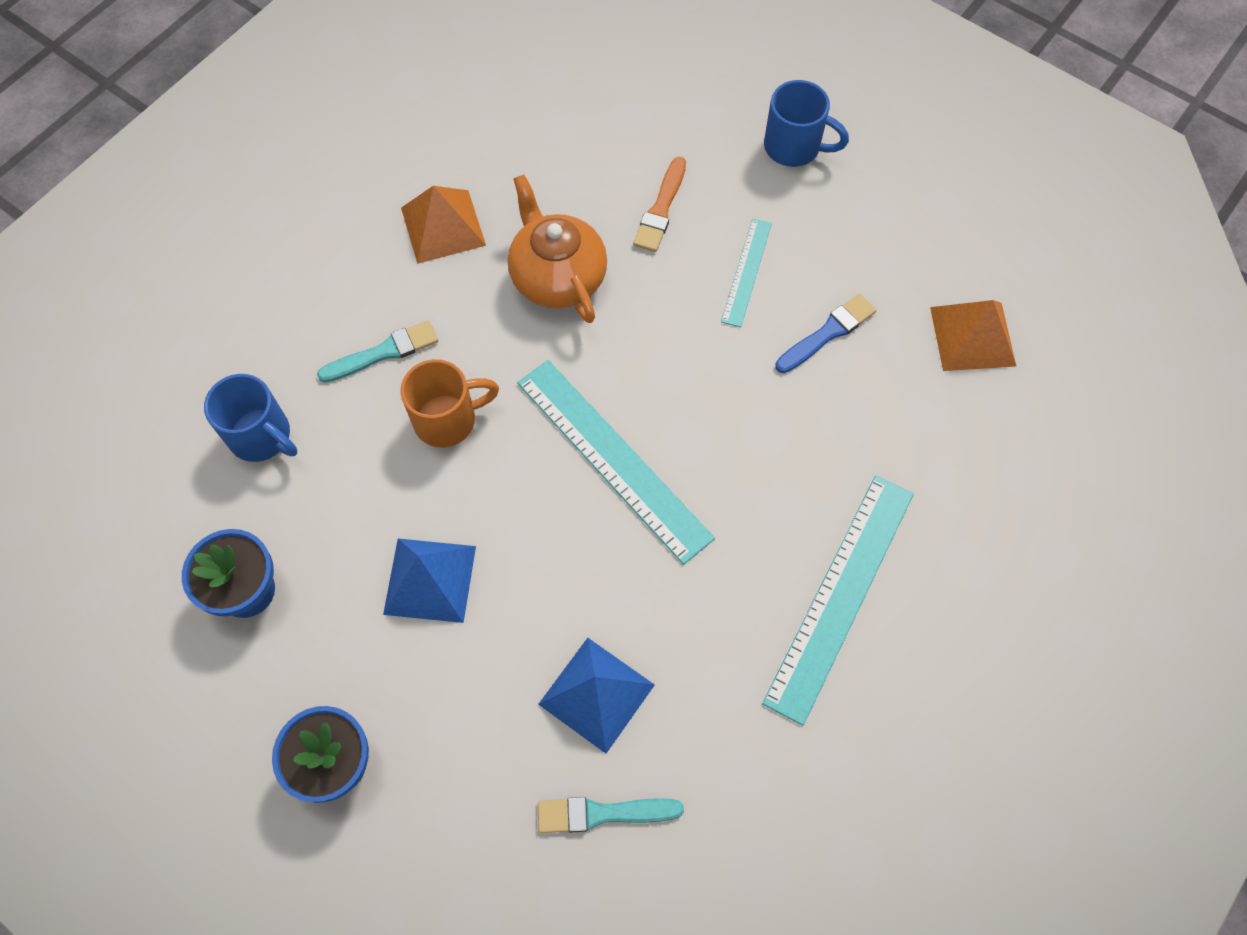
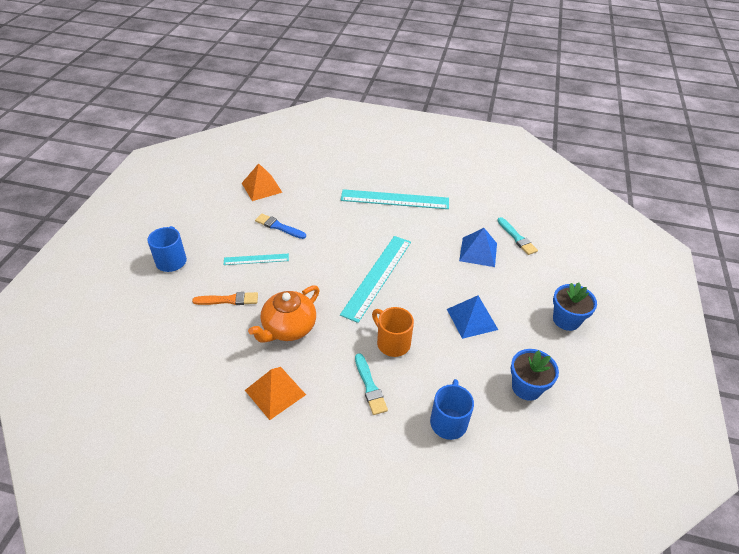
camera: 115 degrees left, 20 degrees down
(383, 352) = (370, 386): turquoise brush -> turquoise brush turned 150 degrees counterclockwise

